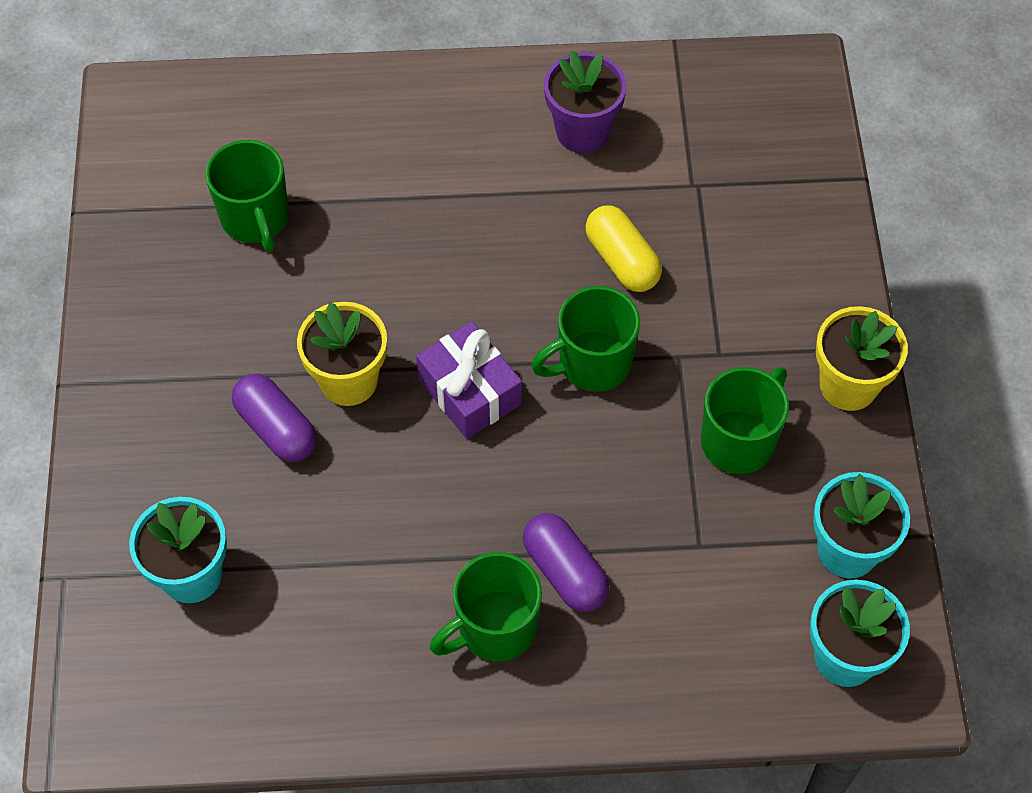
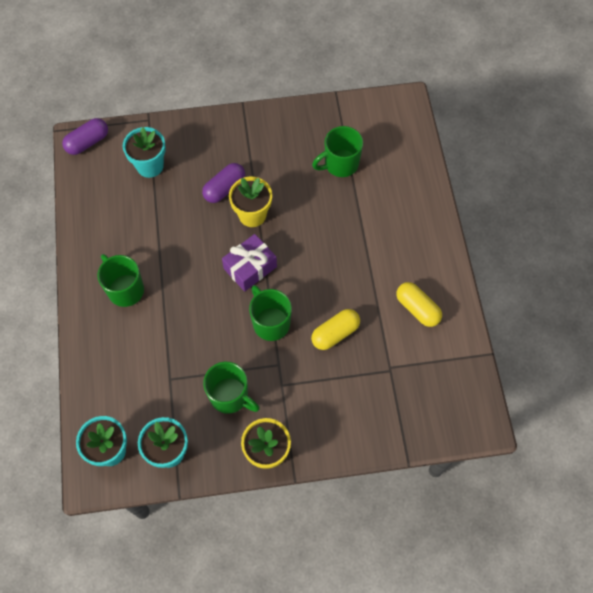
camera: 85 degrees right, 5 degrees up
(565, 571) = (154, 318): purple capsule -> purple capsule (88, 142)
(582, 131) = (417, 308): purple flower pot -> yellow capsule

